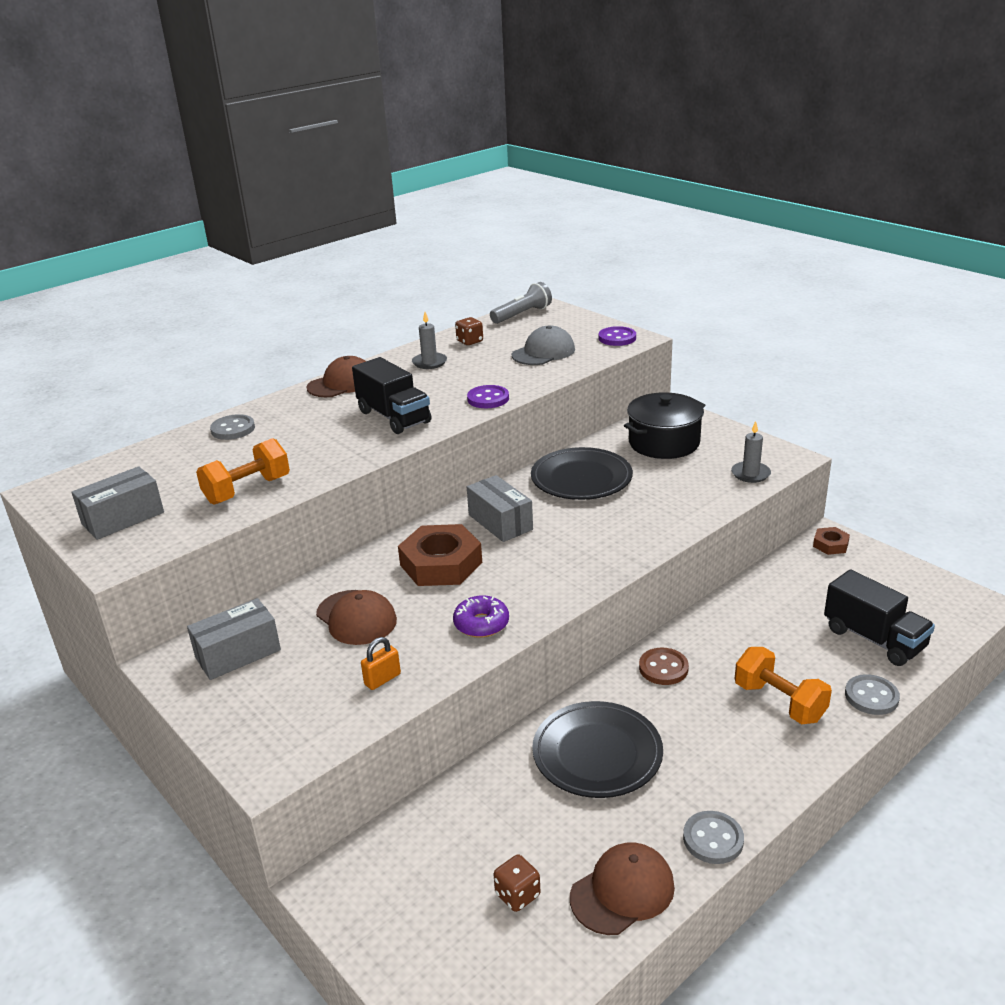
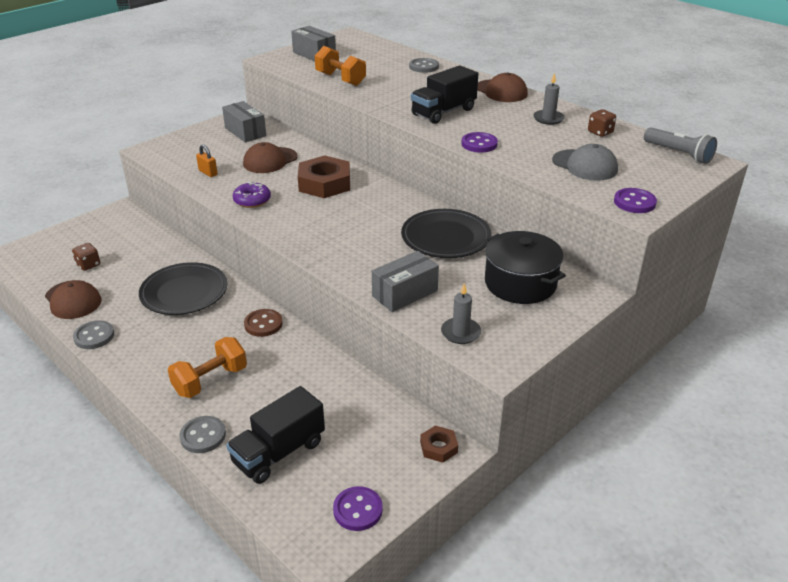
camera: 85 degrees right, 5 degrees up
(500, 522) = (377, 203): grey box -> grey box (405, 293)
(924, 587) = (358, 510): none -> purple button

